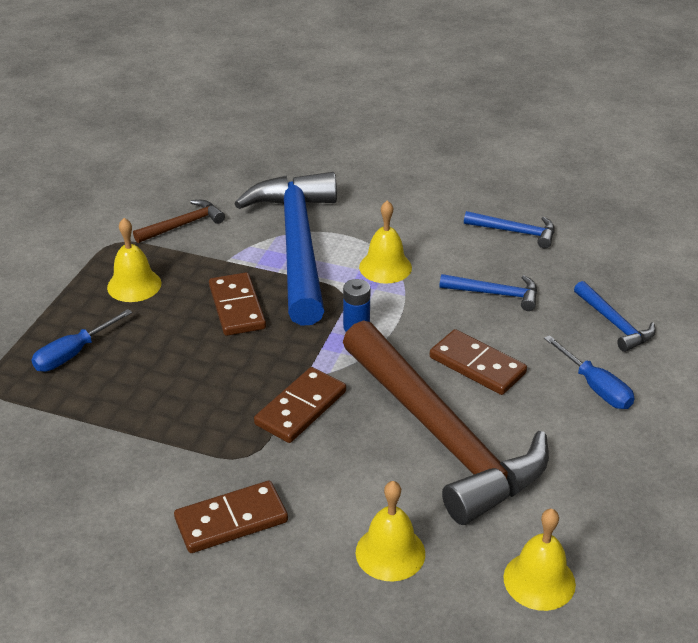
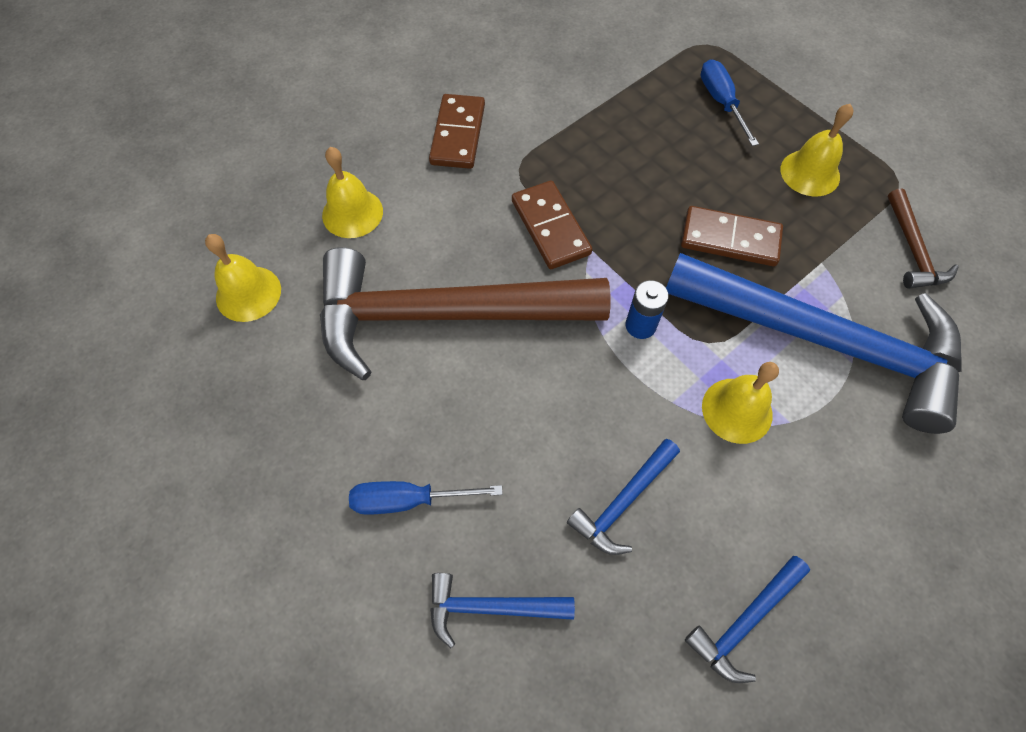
camera: 120 degrees right, 25 degrees up
(477, 365) = (515, 404): brown domino -> none

